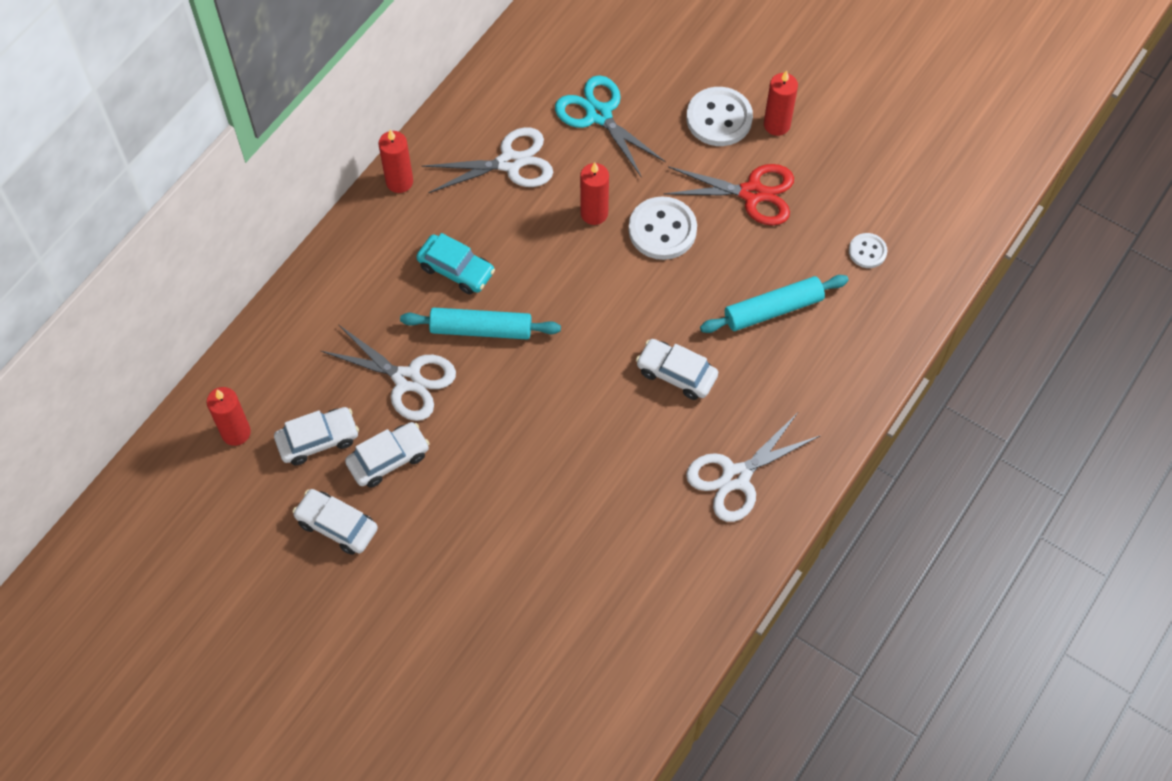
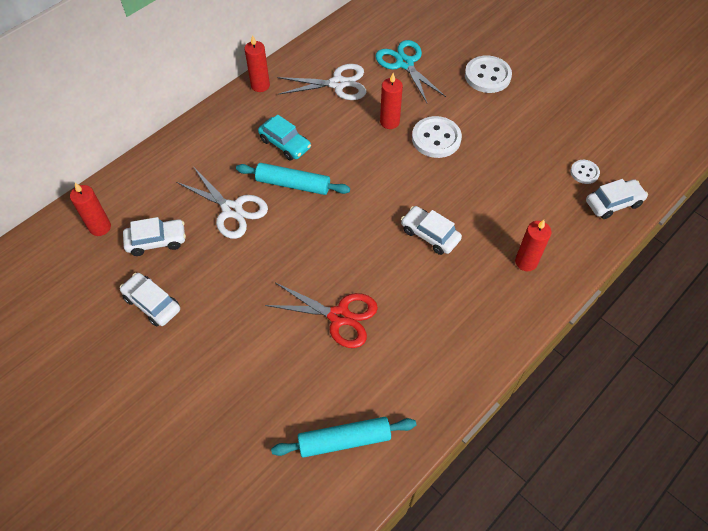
camera: 10 degrees right, 5 degrees down
(388, 459) = (203, 262): white car -> white car (613, 203)
(736, 477) = (463, 316): white scissors -> none
(752, 193) = (504, 124): red scissors -> red scissors (339, 316)
(773, 309) = (509, 201): turquoise rolling pin -> turquoise rolling pin (344, 440)
(777, 125) = (527, 85): red candle -> red candle (526, 262)

